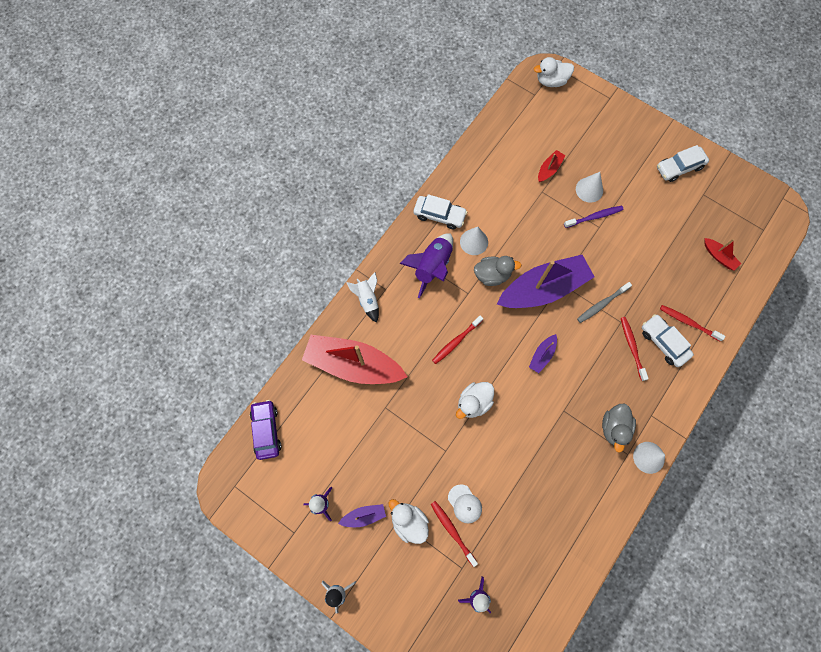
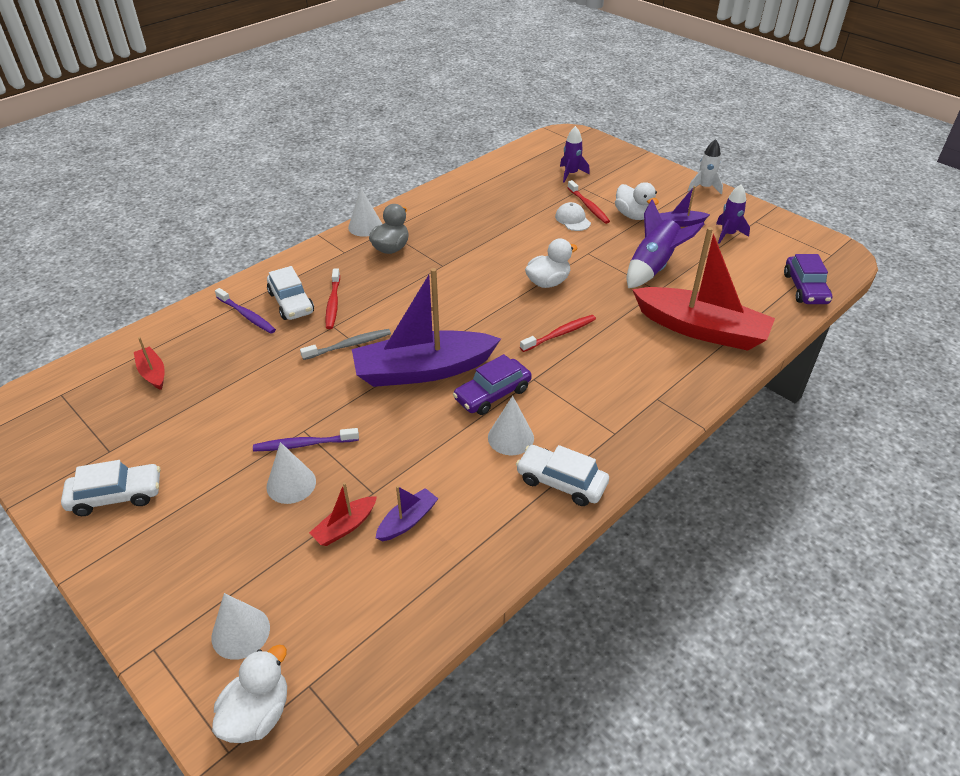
camera: 170 degrees left, 30 degrees down
(367, 299) = (684, 390): white rocket -> none
(432, 266) = (582, 415): purple rocket -> purple rocket (653, 267)
(492, 275) = (492, 394): grey duck -> purple car
(542, 355) = (450, 309): purple boat -> purple boat (407, 521)
(551, 81) = (257, 714): white duck -> white duck turned 60 degrees counterclockwise
(575, 111) = (240, 632): none -> white cone
(688, 322) = (247, 315): red toothbrush -> purple toothbrush

